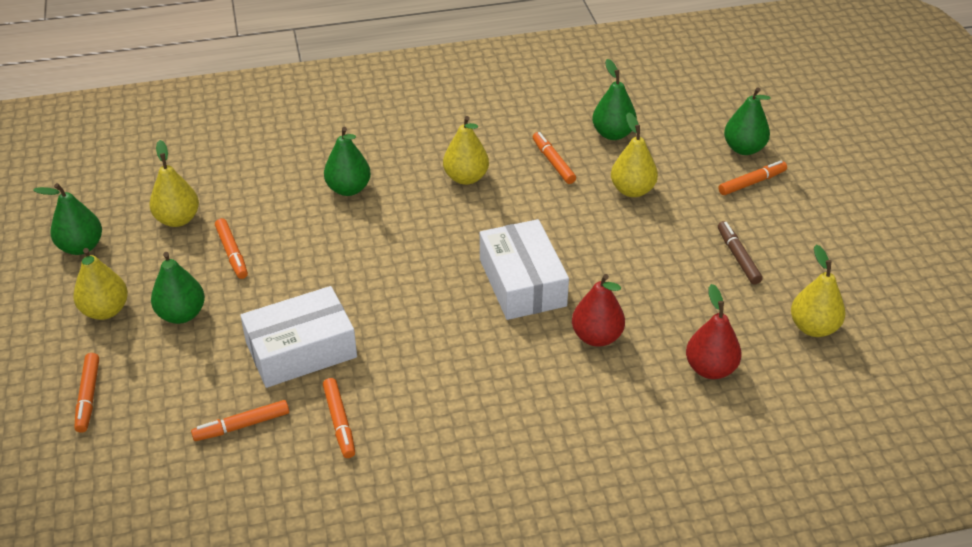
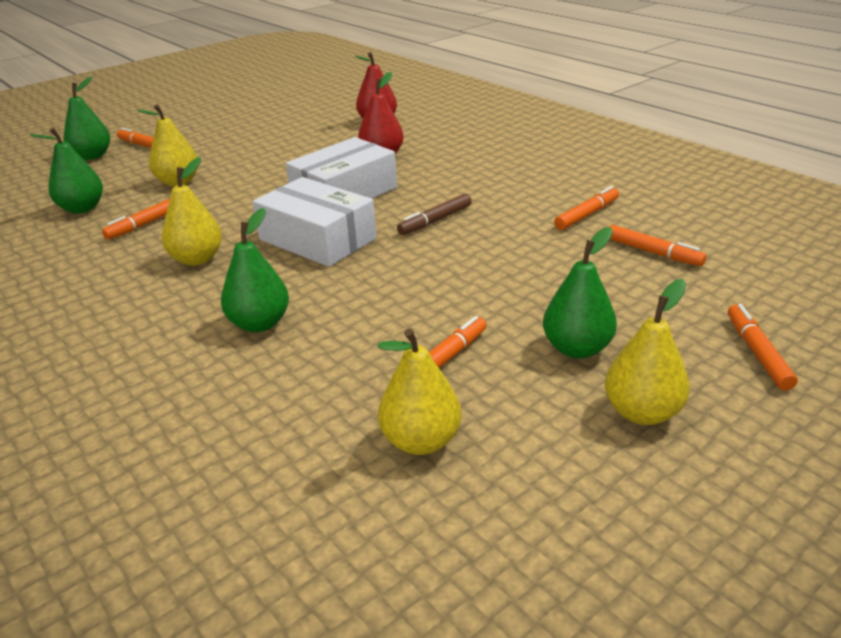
camera: 115 degrees left, 10 degrees down
(81, 247) = (566, 516): green pear -> none
(88, 396) = (757, 353): orange marker -> orange marker turned 60 degrees counterclockwise
(301, 350) = (535, 258): white box -> white box (317, 239)
(738, 257) = (248, 134): brown marker -> brown marker (435, 221)
(813, 327) = (308, 106): yellow pear -> none

